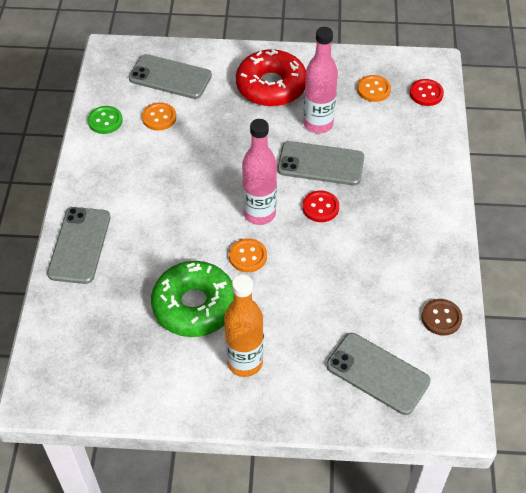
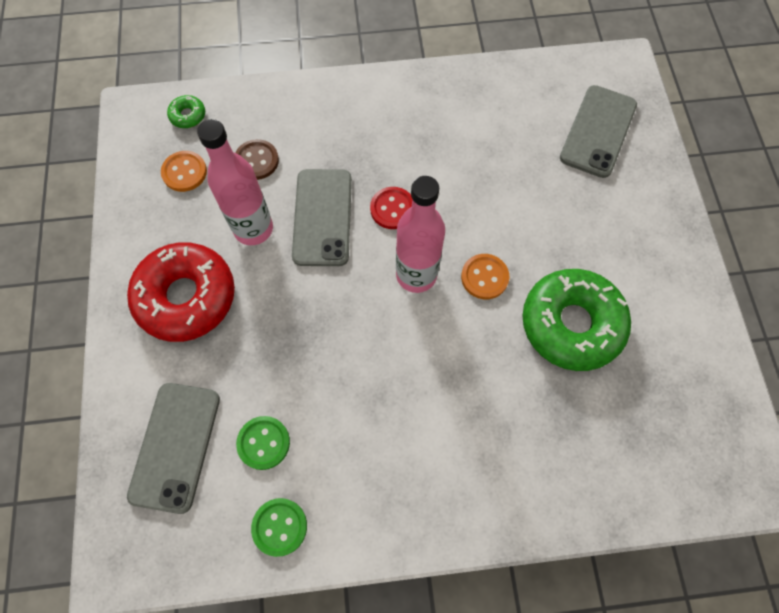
camera: 100 degrees left, 15 degrees up
(79, 245) = (520, 496): grey phone -> none
(159, 117) = (263, 443): orange button -> green button
(245, 362) = (627, 256): orange bottle -> none
(426, 93) = (188, 115): red button -> green donut
(441, 318) = (515, 83): brown button -> brown button (256, 161)

